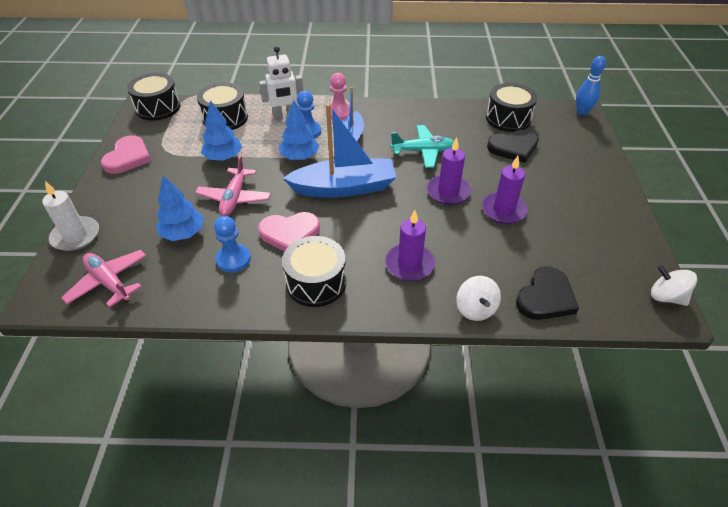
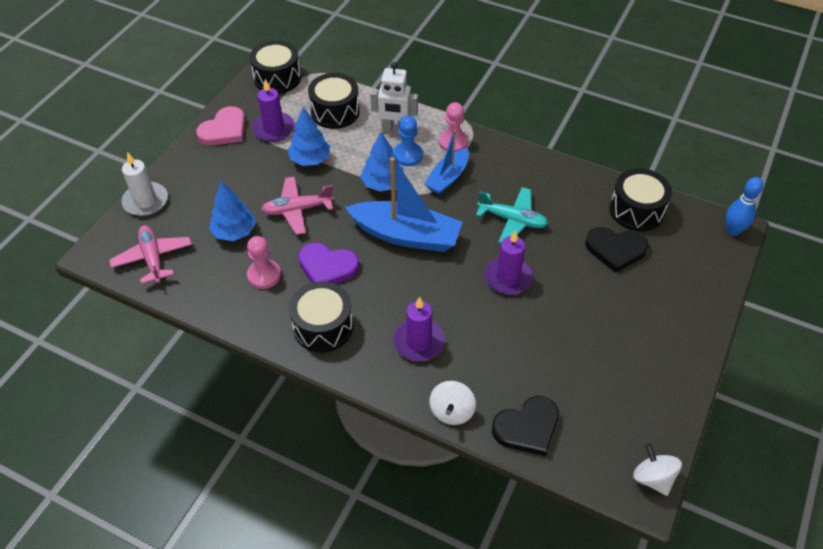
camera: 25 degrees right, 5 degrees up
(233, 259) = (264, 275): blue pawn -> pink pawn
(234, 198) = (297, 210): pink plane -> pink plane turned 45 degrees clockwise
(290, 233) = (327, 267): pink heart -> purple heart
(503, 210) = (551, 319): purple candle -> purple candle (274, 129)

